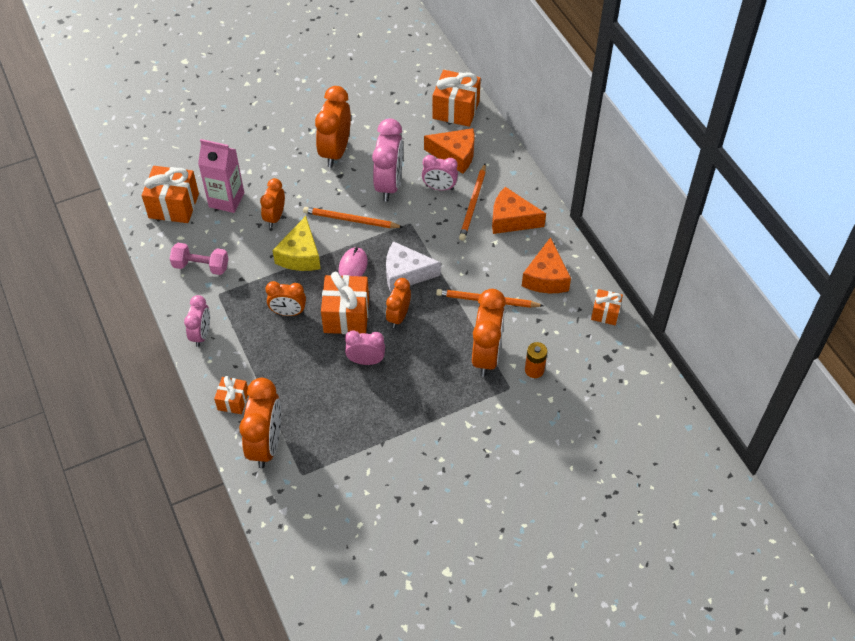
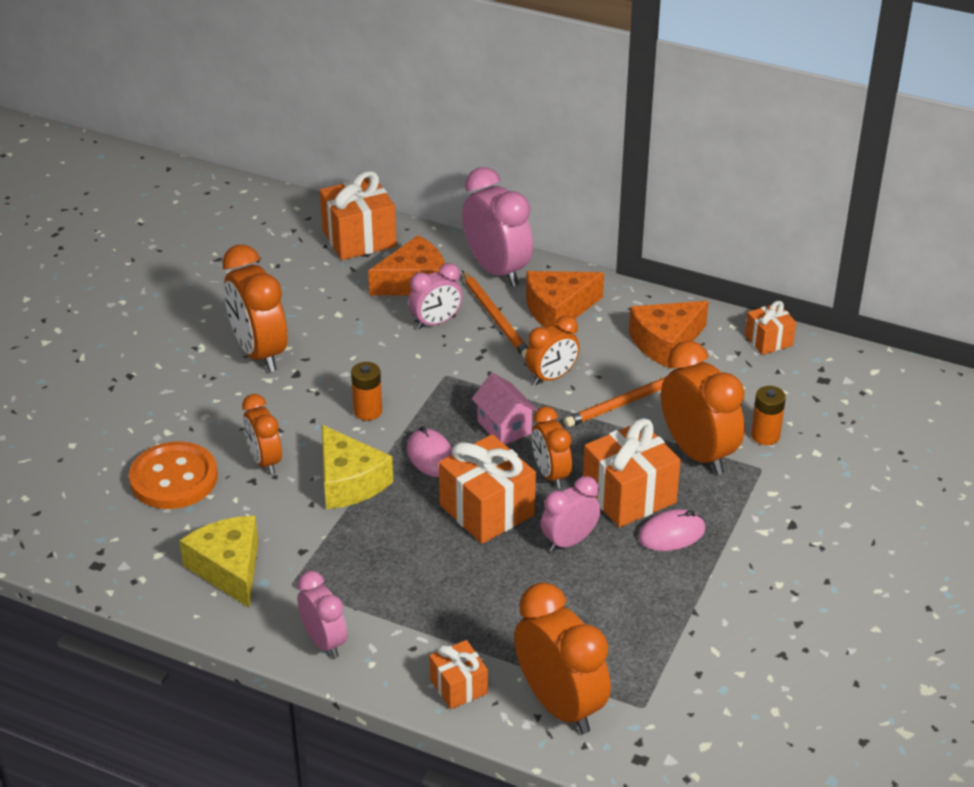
camera: 40 degrees left, 15 degrees down
(174, 206) = (105, 525): orange gift -> orange gift (629, 495)
(201, 266) = (228, 568): pink dumbbell -> yellow cheese
(226, 200) = (174, 478): pink carton -> orange button
(288, 312) = (410, 550): orange clock -> orange clock (552, 377)
(350, 220) = (368, 411): orange pencil -> orange battery
(389, 185) = (371, 351): pink clock -> pink clock (497, 270)
(405, 273) = (504, 427): white cheese -> pink house
(420, 392) = (671, 534): none -> pink mouse
(546, 277) = (665, 343): orange cheese -> orange cheese turned 90 degrees clockwise

